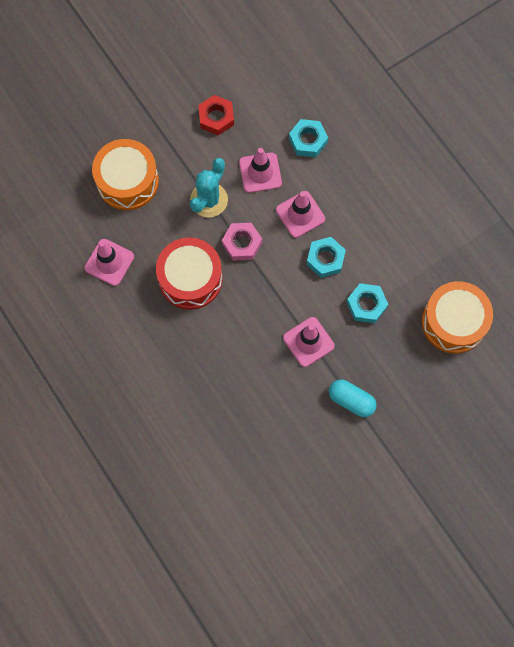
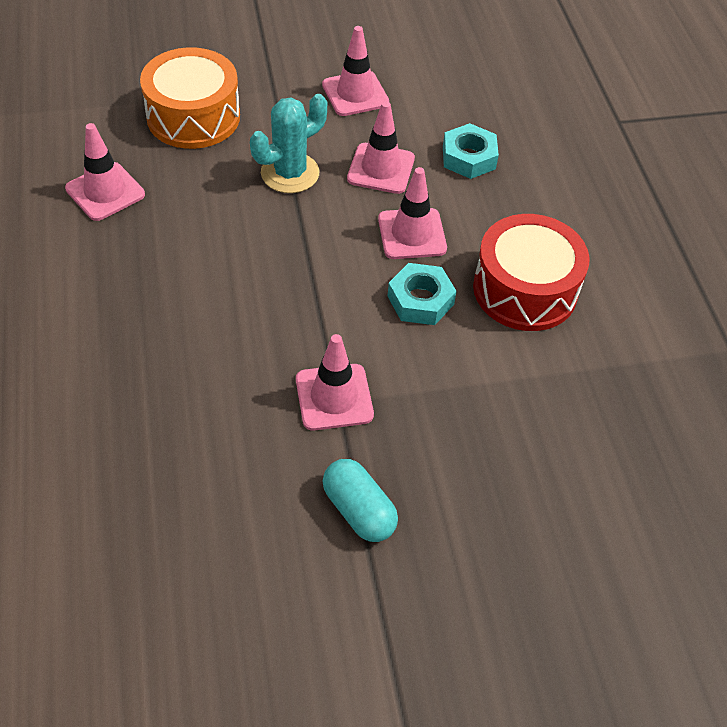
camera: 20 degrees right, 20 degrees down
(190, 279) = (204, 251): red drum -> red drum (525, 289)
(216, 117) = (355, 94): red nut -> pink traffic cone
(242, 243) = (306, 237): pink nut -> none
(366, 305) = (454, 383): turquoise nut -> none
(453, 322) = (591, 462): orange drum -> none

